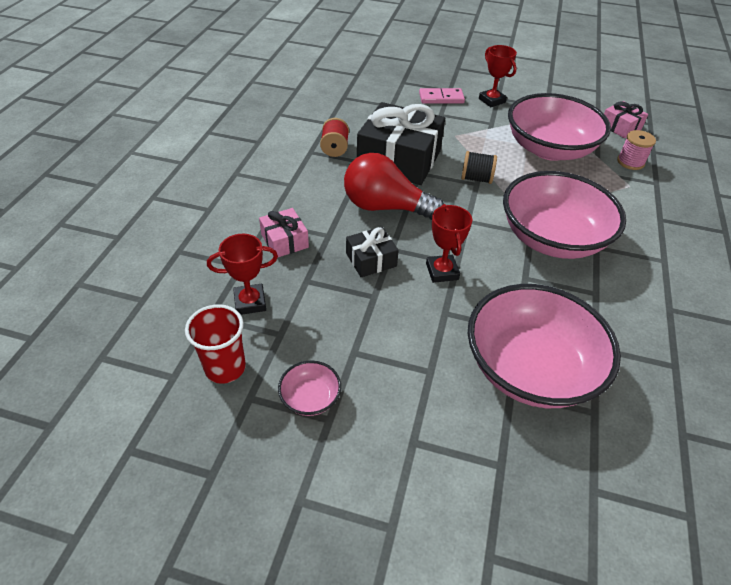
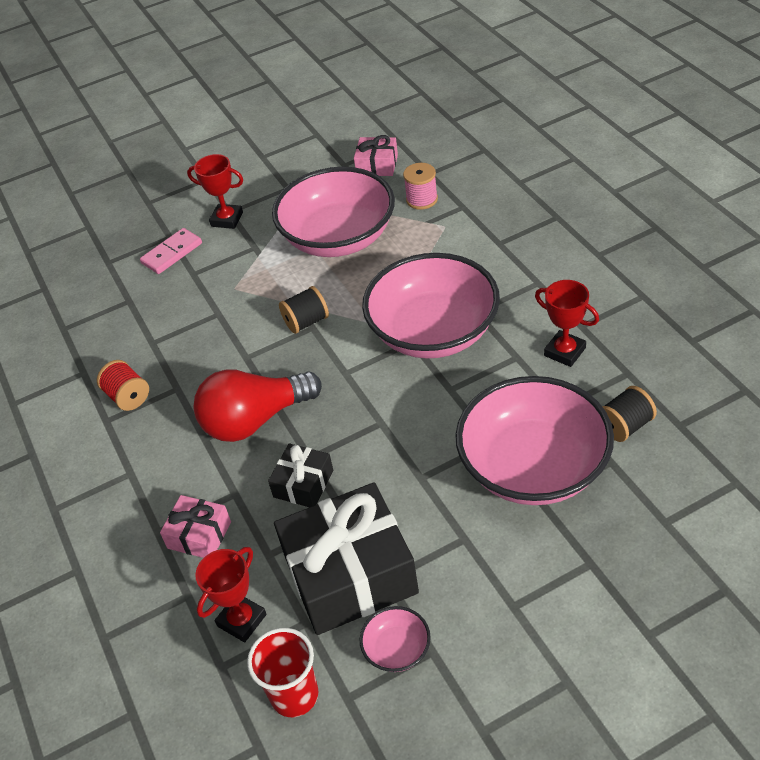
camera: 35 degrees left, 0 degrees up
(399, 159) = (209, 358): black gift -> black gift (350, 574)
(442, 271) = (377, 442): red trophy -> red trophy (565, 352)
(633, 398) = (625, 426): none -> black spool

